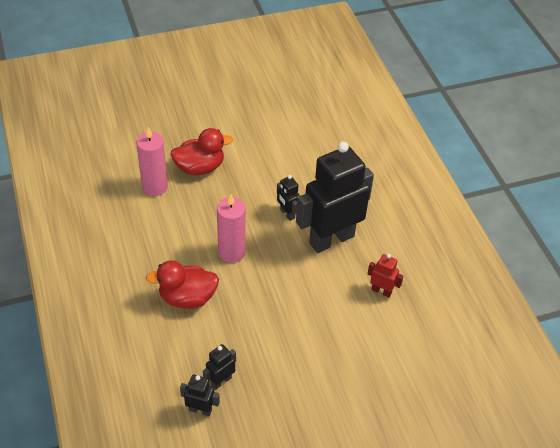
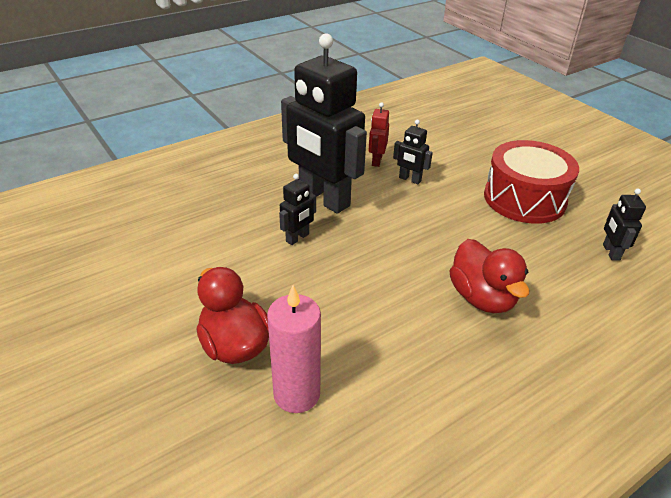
camera: 105 degrees left, 10 degrees down
(221, 381) = (565, 245): black robot -> black robot (409, 179)
(231, 252) = (386, 274): pink candle -> none
(291, 383) = (524, 199): none -> red drum

